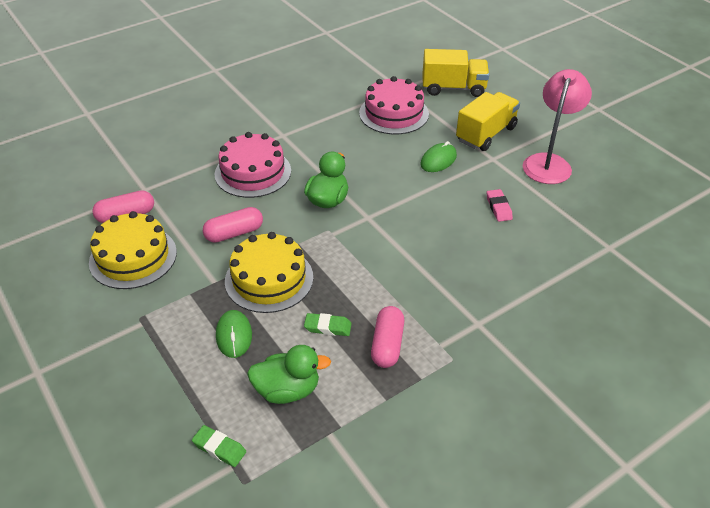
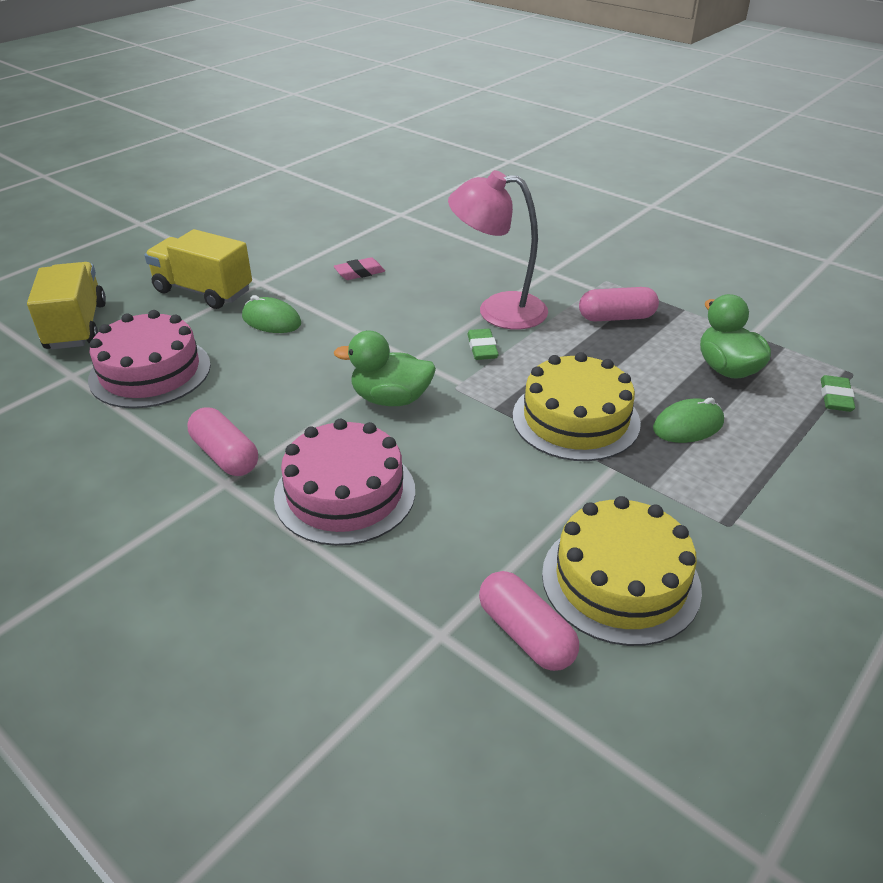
camera: 105 degrees left, 5 degrees down
(234, 233) = (504, 475): pink capsule -> pink capsule (225, 455)
(328, 327) = (621, 358): green eraser -> green eraser (482, 348)
(549, 162) = (261, 248): pink lamp -> pink lamp (498, 310)

